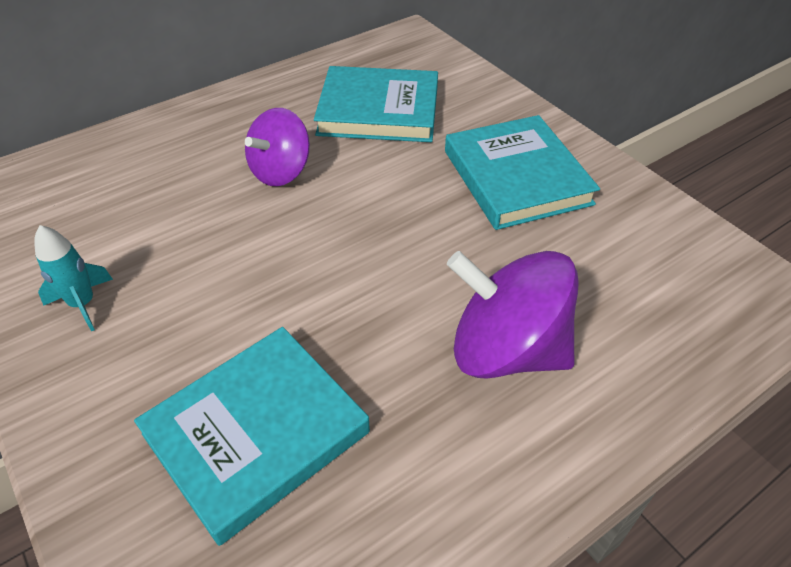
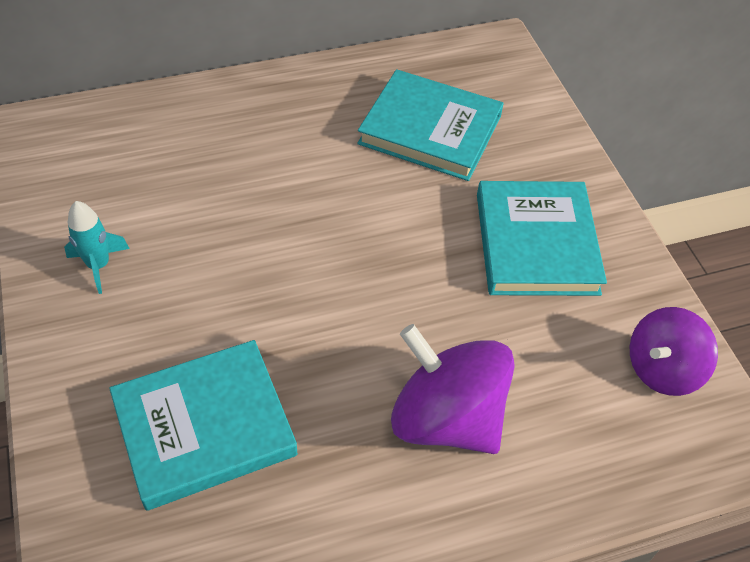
camera: 15 degrees right, 5 degrees up
(281, 171) = (311, 176): purple spinning top -> purple spinning top (662, 369)

